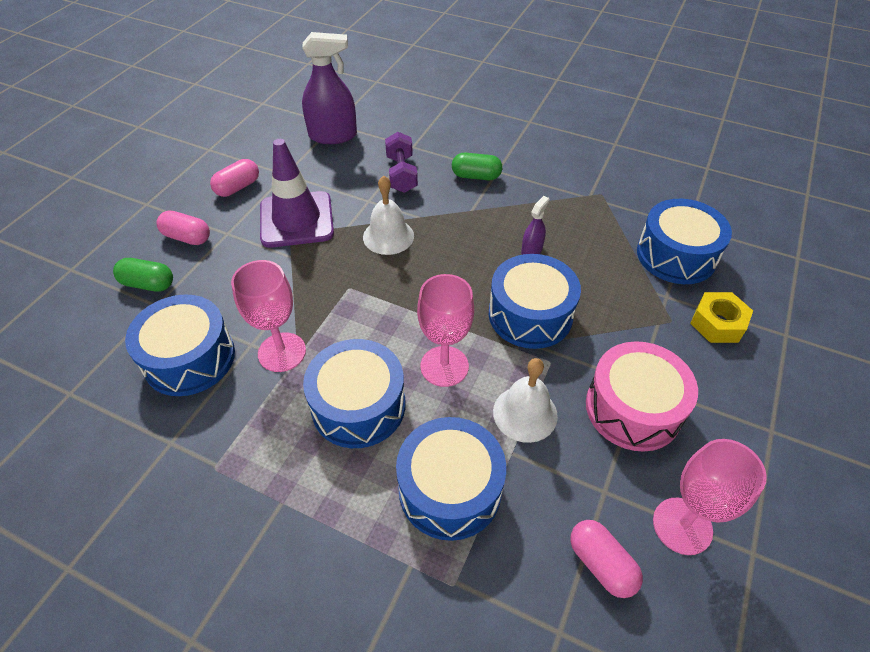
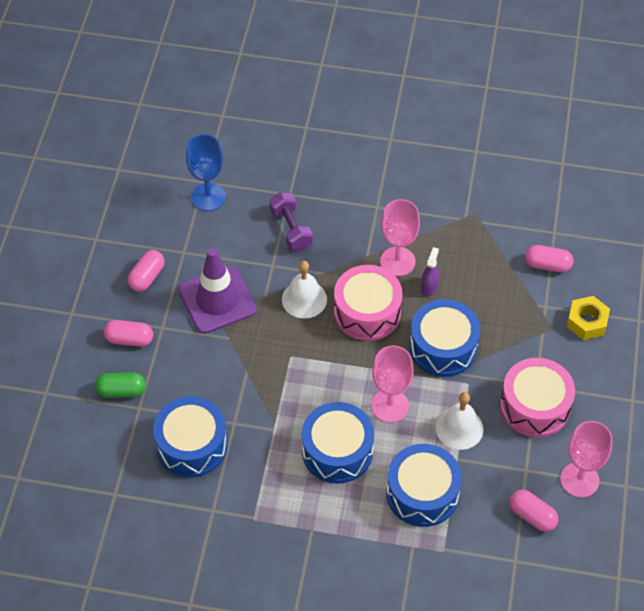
camera: 15 degrees left, 5 degrees up
(282, 352) = (261, 423): pink goblet -> pink goblet (397, 261)
(333, 135) = (208, 197): purple spray bottle -> blue goblet
(453, 261) = (367, 312): none -> pink drum
(476, 176) = (359, 217): green capsule -> none
(676, 255) = (547, 265): blue drum -> pink capsule

